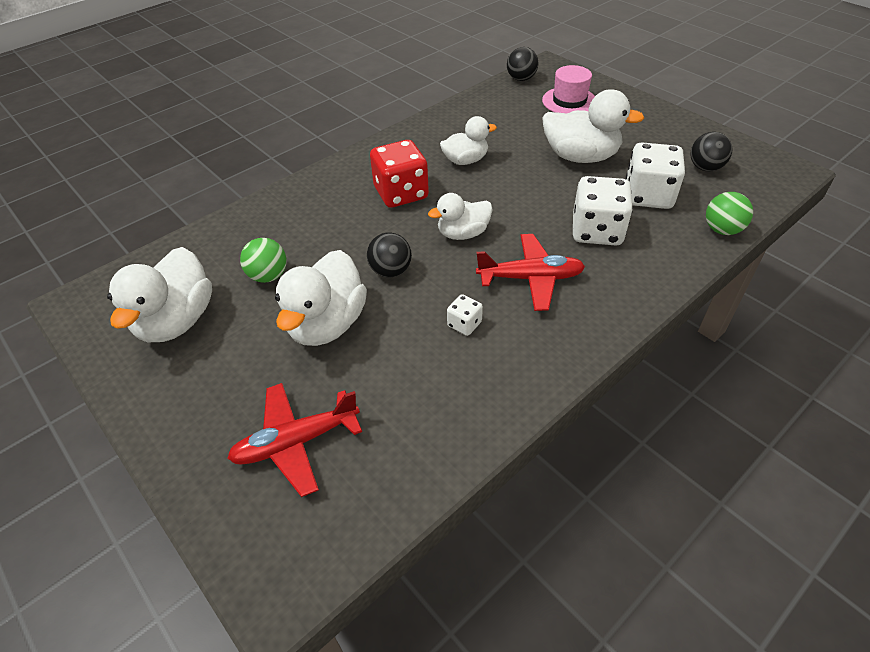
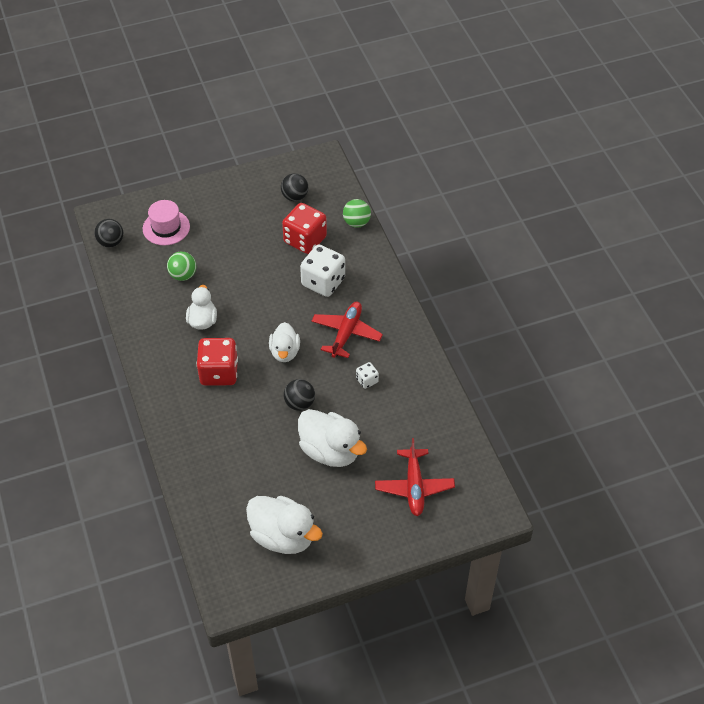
camera: 70 degrees left, 5 degrees up
(268, 276) = (266, 474): green ball -> green ball (183, 275)
(580, 157) = (241, 254): white duck -> none
(648, 196) = (305, 240): white dice -> red dice

